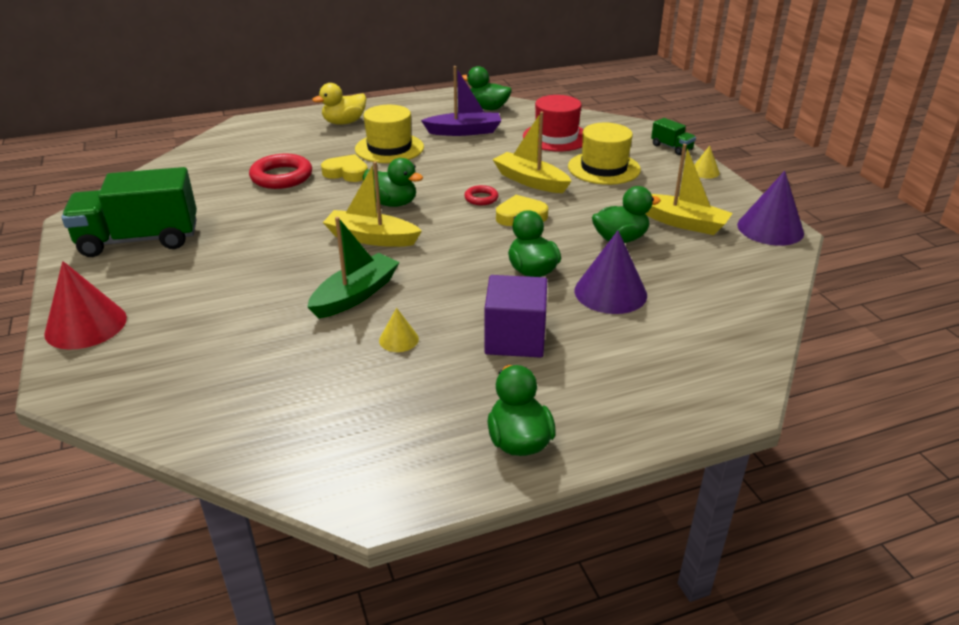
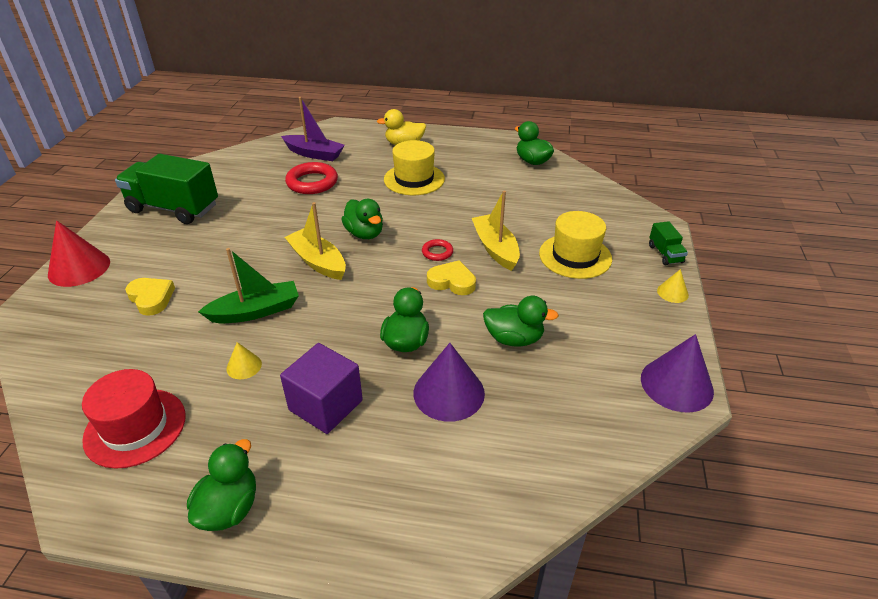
camera: 30 degrees right, 5 degrees up
(346, 173) = (360, 193): yellow heart -> yellow heart (151, 298)
(464, 131) = (489, 180): purple boat -> purple boat (314, 154)
(556, 137) = (563, 209): red hat -> red hat (135, 427)
(682, 222) = (591, 343): yellow boat -> none

